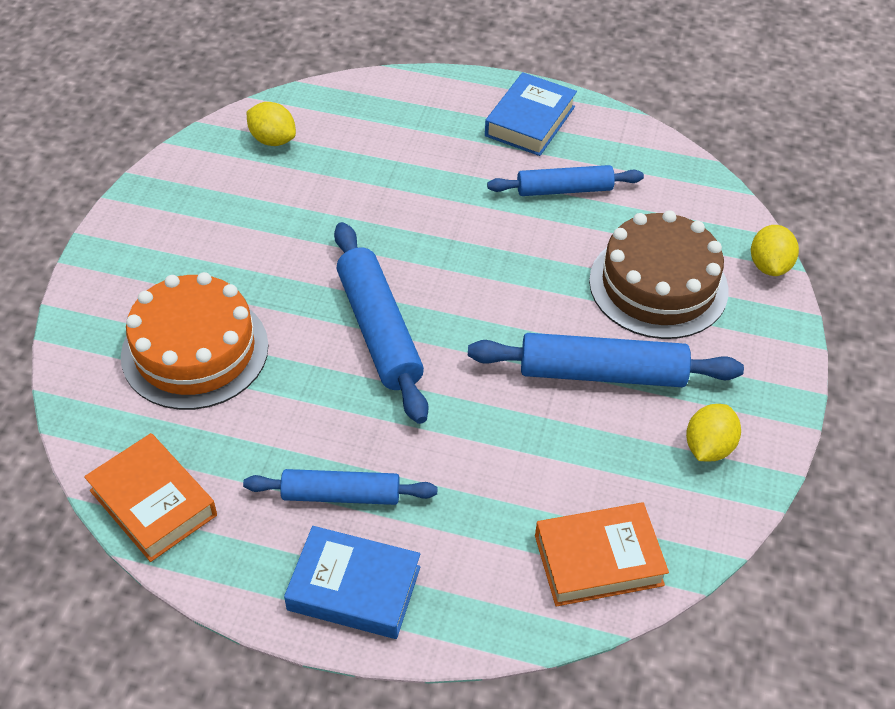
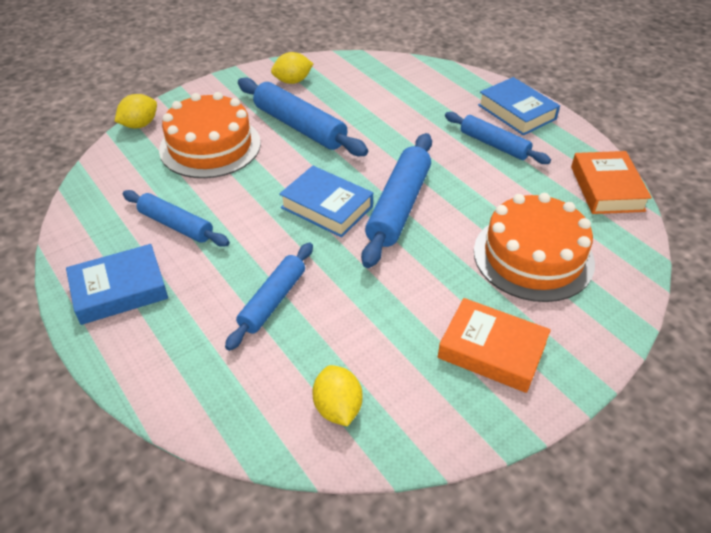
camera: 140 degrees left, 5 degrees down
(400, 178) = (272, 300): none -> blue rolling pin
(451, 286) = (327, 207): none -> blue book
(598, 560) = (393, 73): orange book -> orange book (492, 350)
(658, 285) = (210, 146): brown cake -> orange cake

